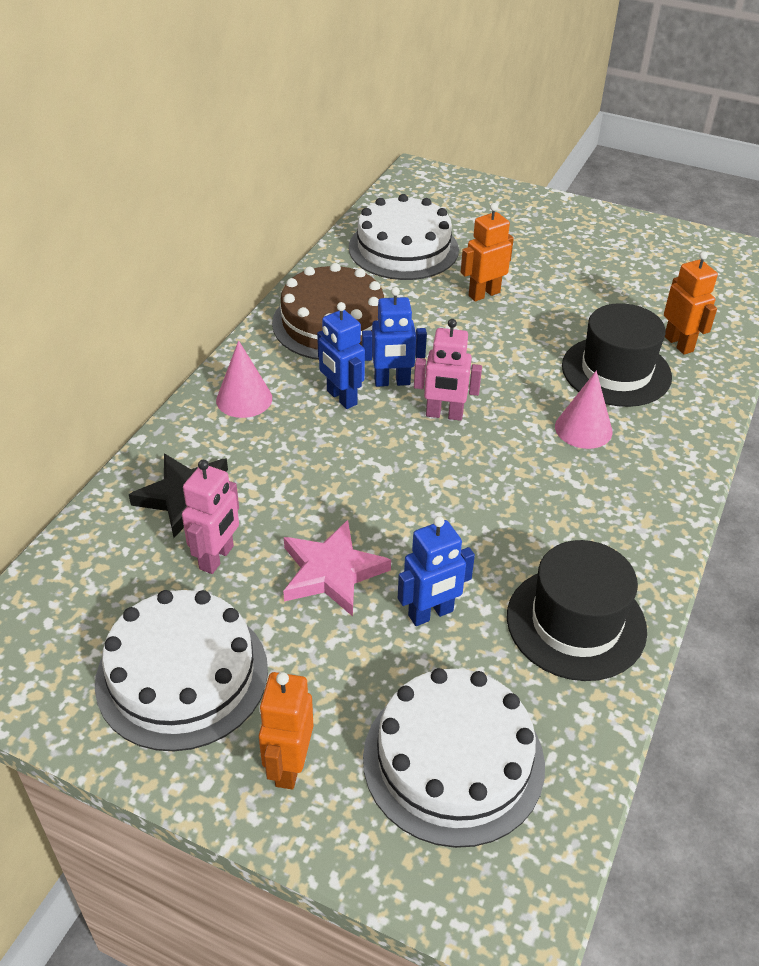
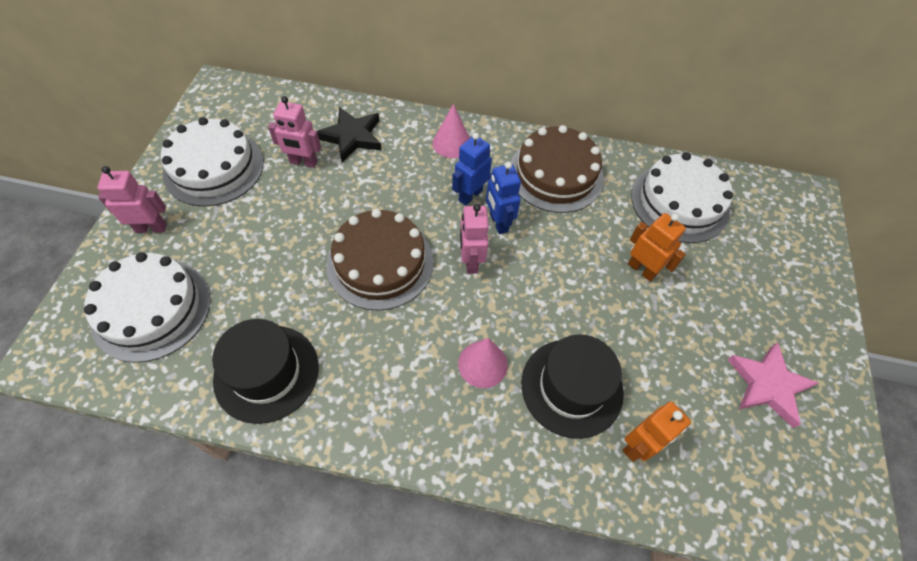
camera: 75 degrees right, 15 degrees up
(289, 766) = (151, 228): orange robot -> pink robot
(332, 572) = (298, 221): pink star -> pink star (768, 385)
(427, 494) = (380, 263): none -> brown cake
(431, 614) = (268, 281): blue robot -> none

